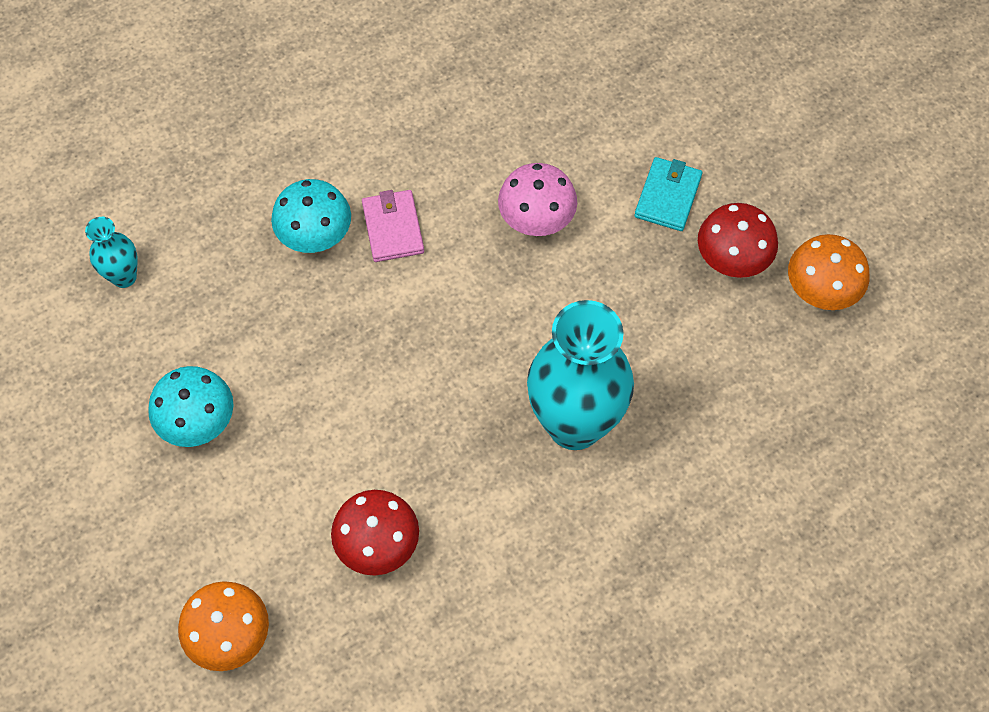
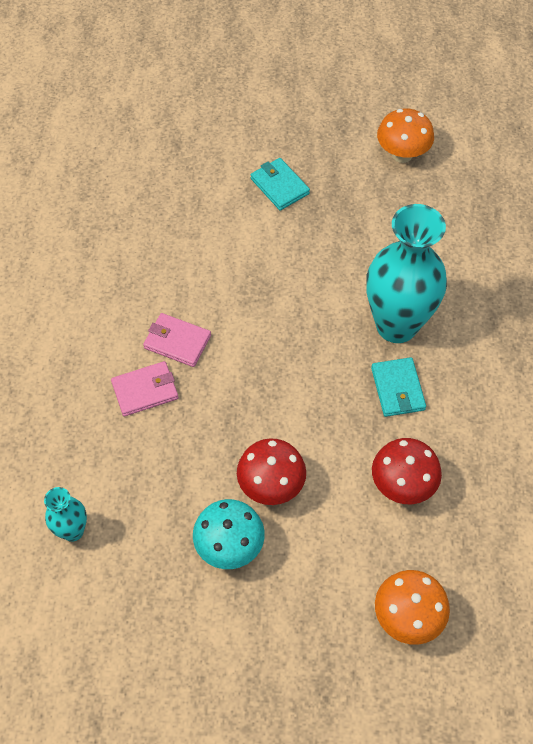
camera: 55 degrees left, 5 degrees down
(315, 237) = (145, 390): turquoise mushroom -> pink wallet
(493, 472) = (397, 389): none -> turquoise wallet
(536, 220) = (239, 261): pink mushroom -> none
(731, 260) = (348, 182): red mushroom -> red mushroom (271, 485)

